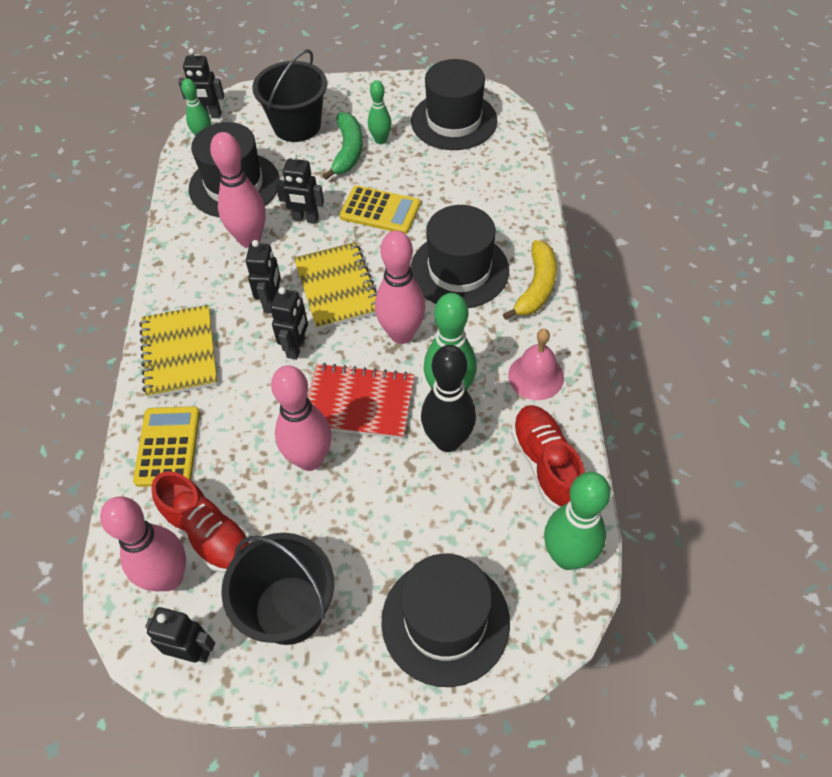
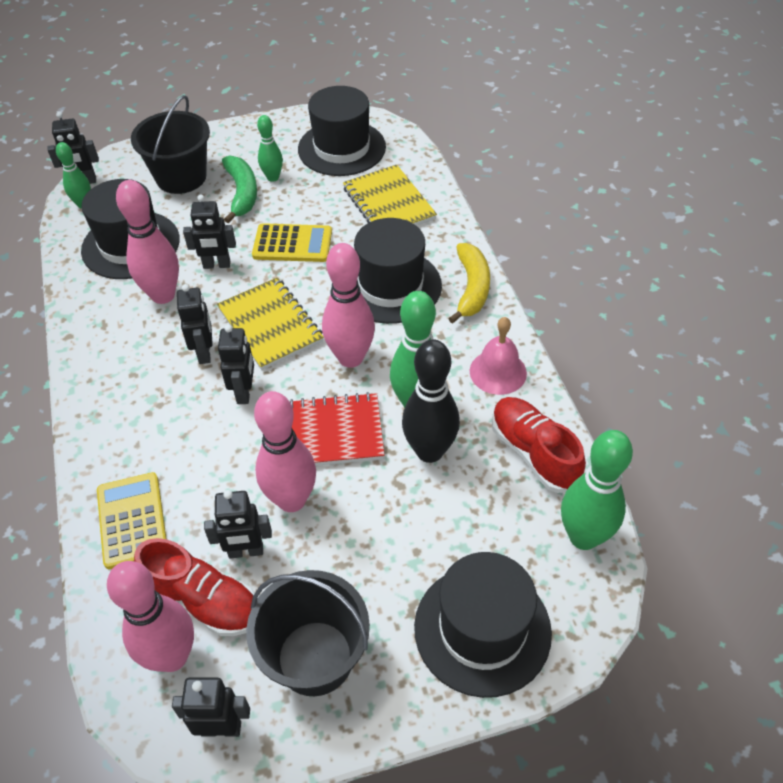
camera: 15 degrees left, 5 degrees down
(179, 353) = (118, 422): yellow notebook -> yellow notebook (388, 204)
(257, 498) = (246, 551): none -> black robot

